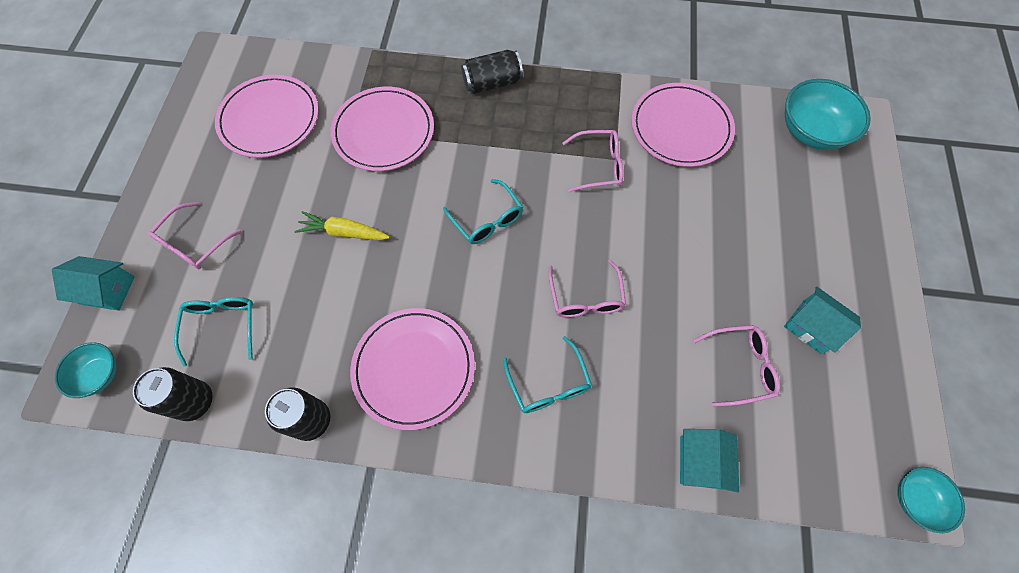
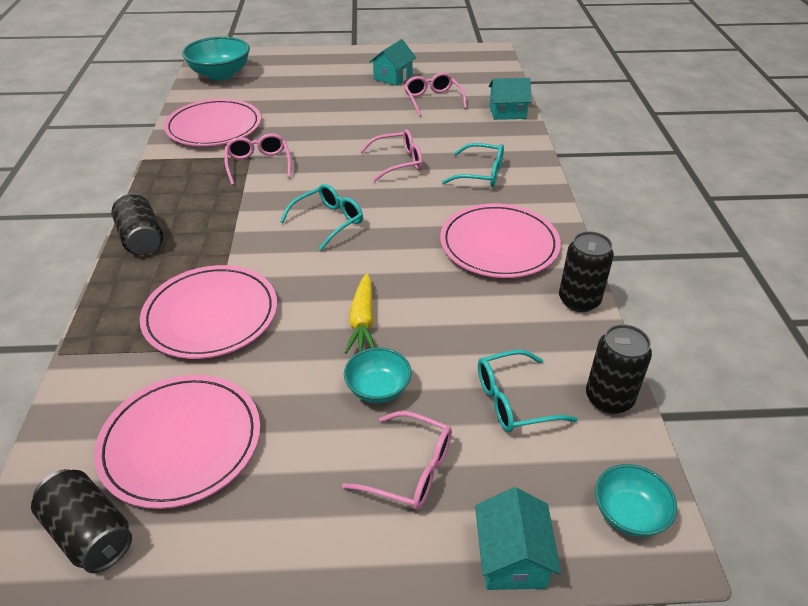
camera: 100 degrees left, 25 degrees down
(224, 82) = (90, 533): none -> black can
(548, 383) = (480, 174): turquoise glasses -> turquoise glasses turned 45 degrees clockwise
(916, 499) = (492, 52): turquoise bowl -> turquoise bowl (378, 389)

